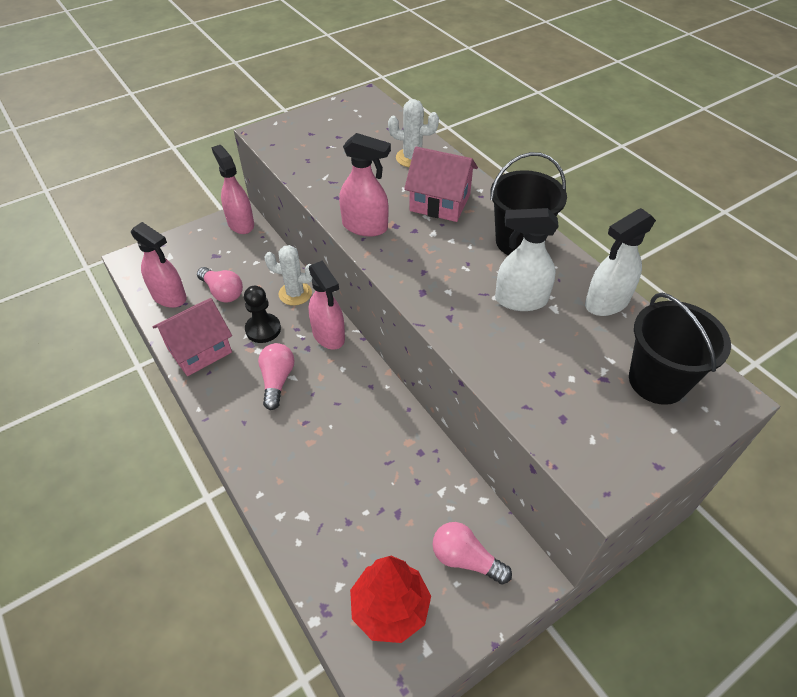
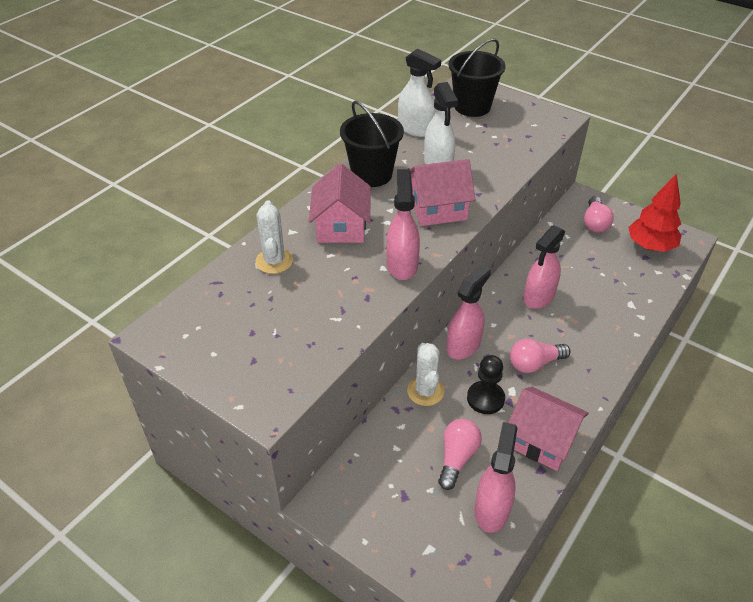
camera: 110 degrees left, 5 degrees down
(240, 223) = (336, 495): pink spray bottle -> pink spray bottle (538, 297)
(436, 275) = (438, 209): none -> pink house

